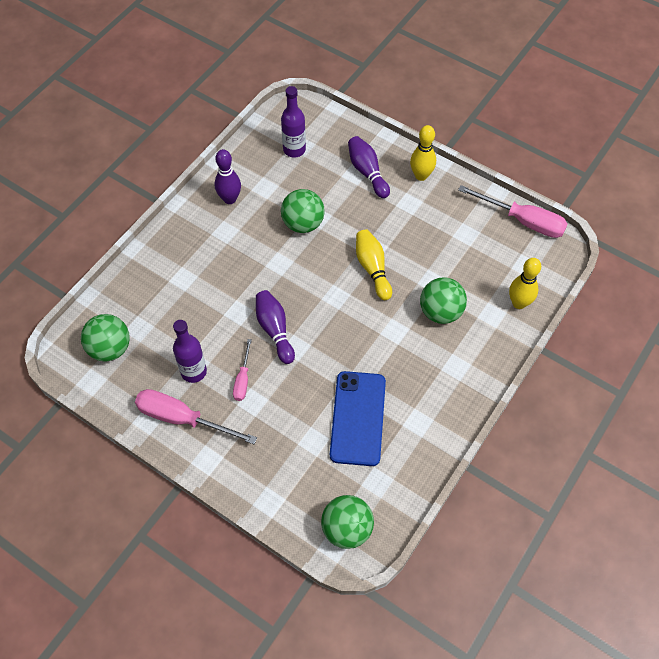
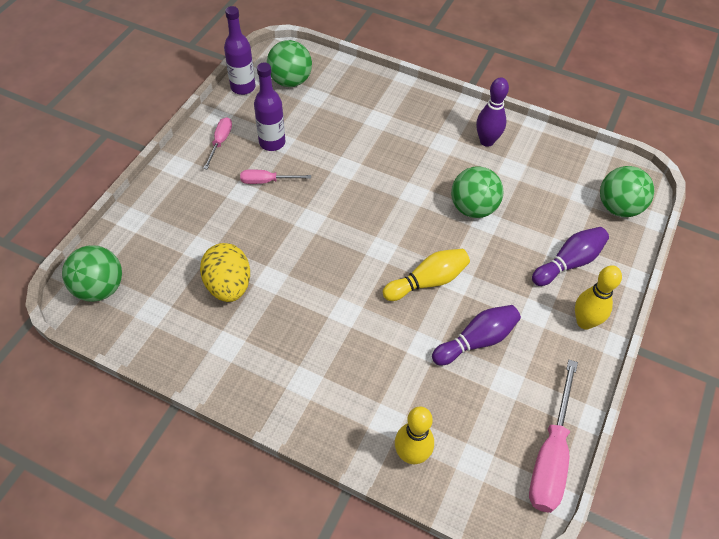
camera: 80 degrees right, 5 degrees down
(182, 418) = (220, 142): pink screwdriver -> pink screwdriver, size x0.54
(275, 330) = (329, 200): purple bowling pin -> purple bowling pin (476, 341)
(294, 149) = (575, 188): purple bottle -> purple bottle (243, 87)
(358, 418) = (229, 285): blue phone -> yellow egg
(440, 312) = (380, 359): green ball -> green ball (618, 207)

